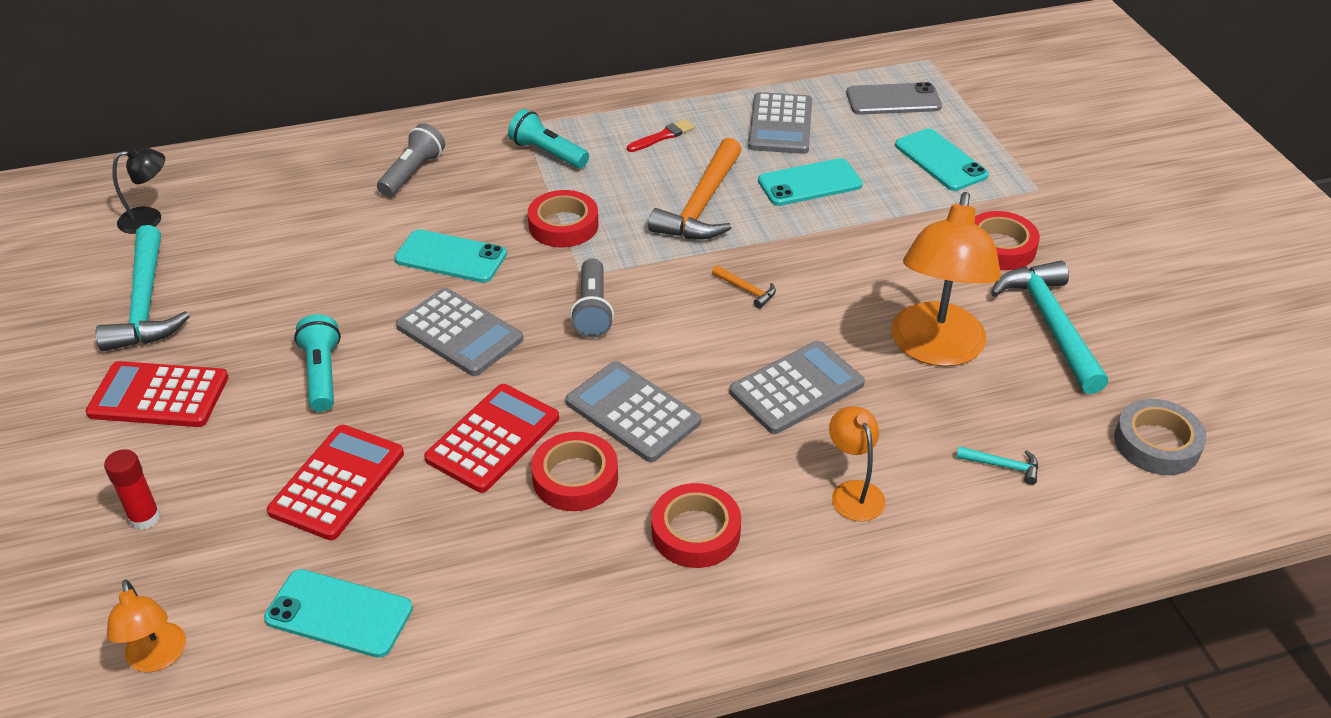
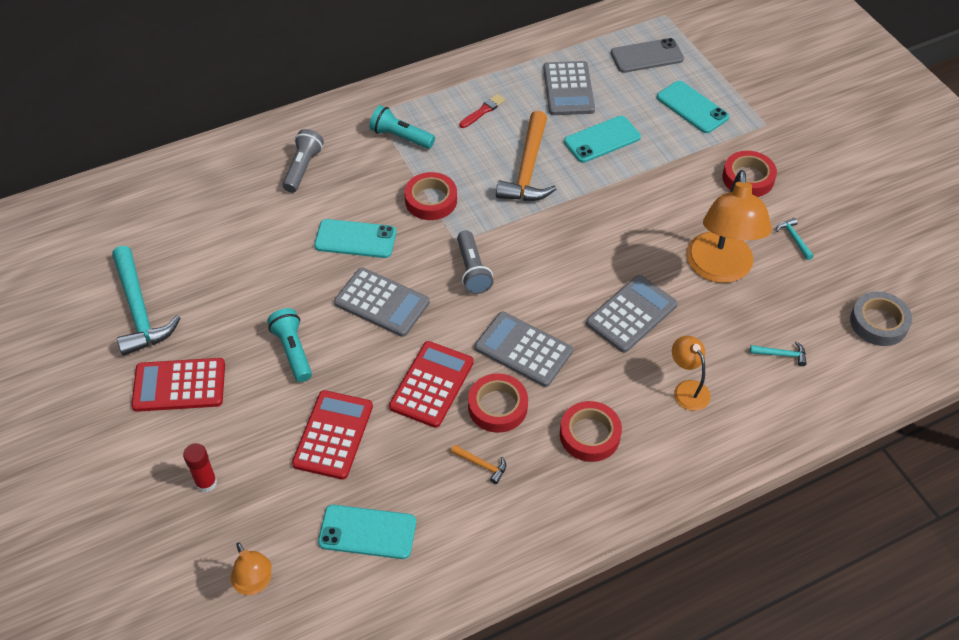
camera: 10 degrees left, 10 degrees up
(149, 219) = (113, 235): black lamp -> none
(746, 290) = (578, 238): orange hammer -> orange hammer (481, 465)
(1050, 325) = (794, 239): turquoise hammer -> turquoise hammer, size x0.42

